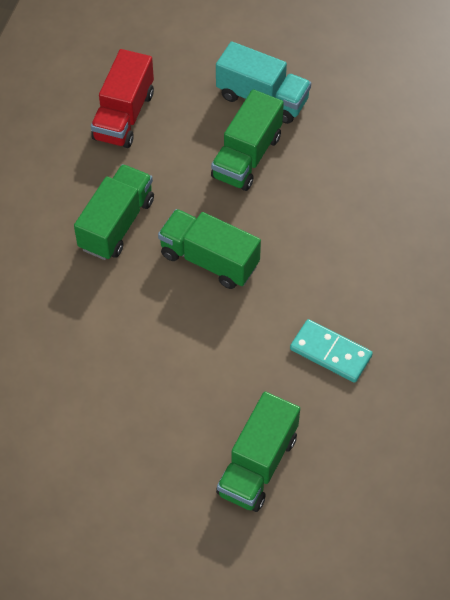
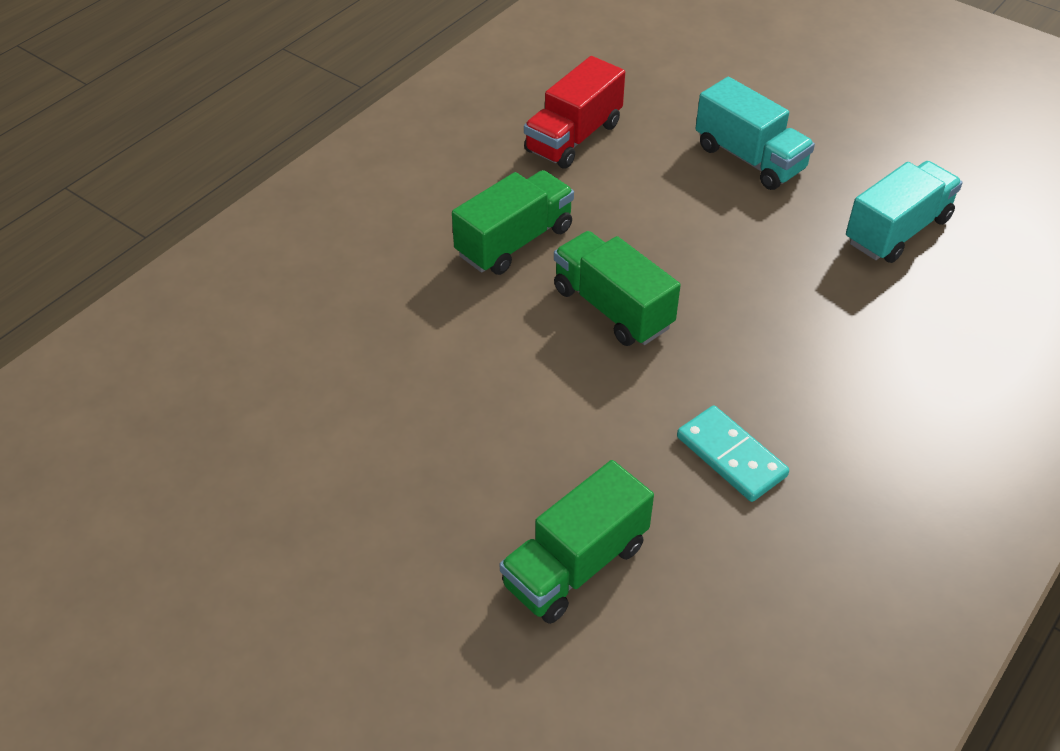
camera: 20 degrees right, 10 degrees down
(247, 157) = (706, 212): green truck -> none
(386, 134) = (897, 231): none -> turquoise truck

